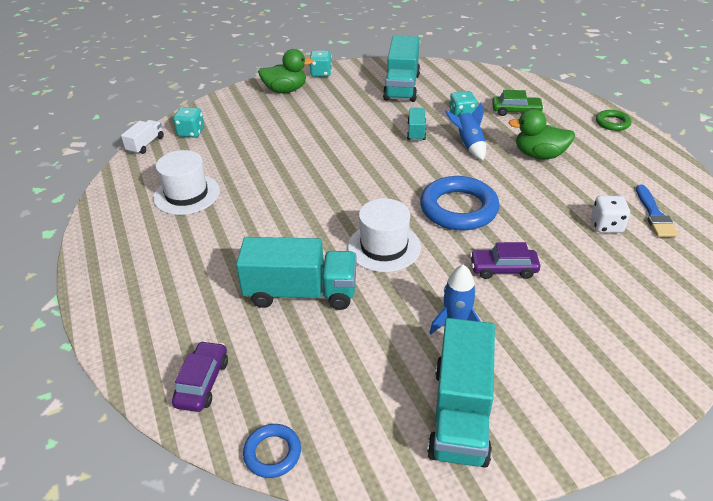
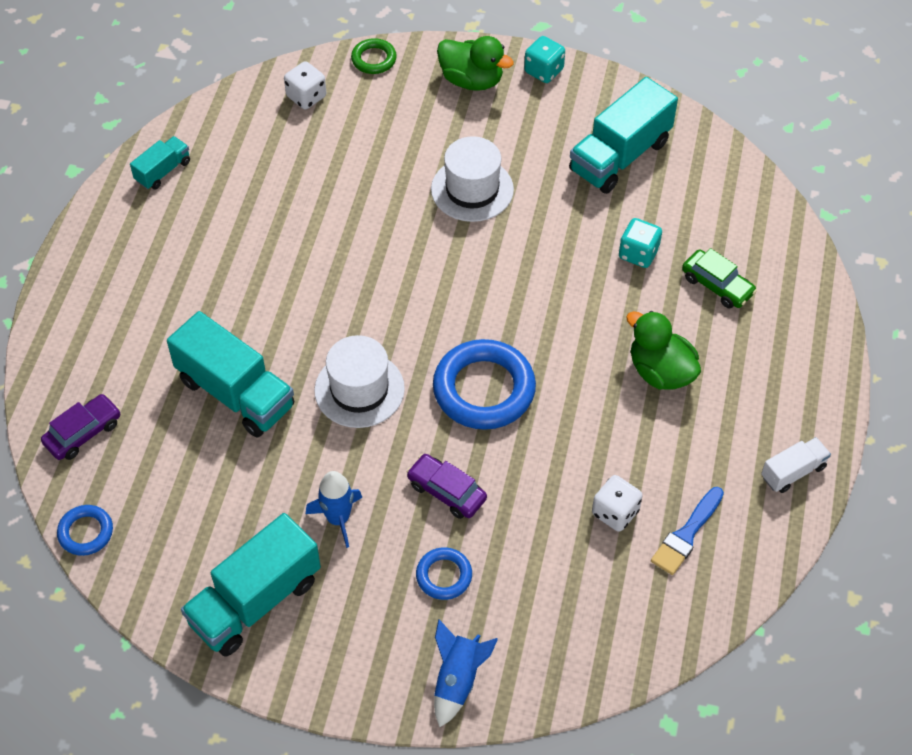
camera: 35 degrees right, 15 degrees up
(145, 144) = (245, 89): white truck -> white truck (793, 472)
(187, 194) = (231, 195): white hat -> white hat (472, 189)
(191, 132) = (306, 97): turquoise dice -> white dice
(416, 132) = (556, 247): turquoise truck -> turquoise truck (163, 171)
(469, 145) = (595, 306): blue rocket -> blue rocket (457, 680)
(561, 314) = (444, 576): none -> blue ring
(612, 123) = (817, 379): green ring -> green ring (374, 59)

